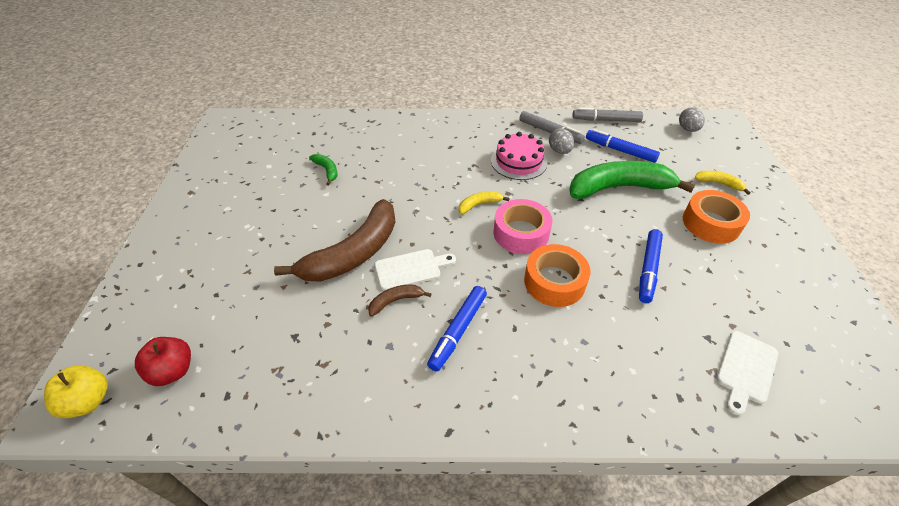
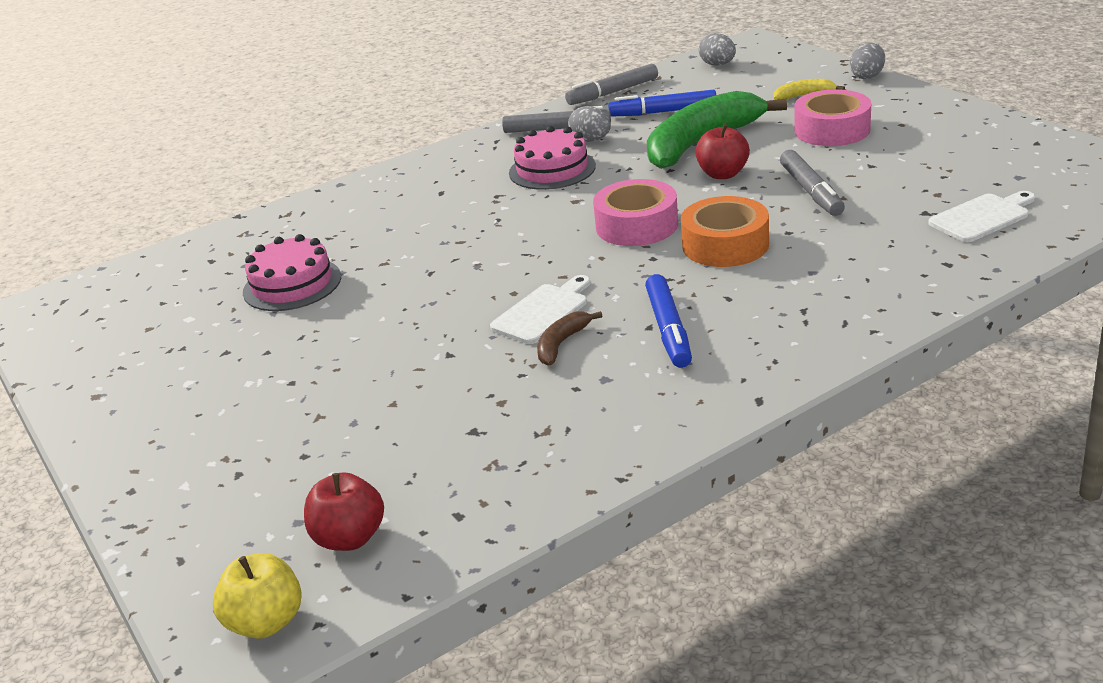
camera: 30 degrees left, 15 degrees down
(327, 170) = (292, 284): green banana -> pink cake
(353, 253) = (447, 334): brown banana -> none
(479, 204) = (553, 225): yellow banana -> none
(607, 221) = (722, 174): none -> red apple
(648, 269) = (811, 191): blue marker -> grey marker
(711, 223) = (832, 130): orange tape -> pink tape
(746, 369) = (982, 217): white cutting board -> white cutting board turned 120 degrees counterclockwise
(778, 189) = (867, 76): none -> grey egg

